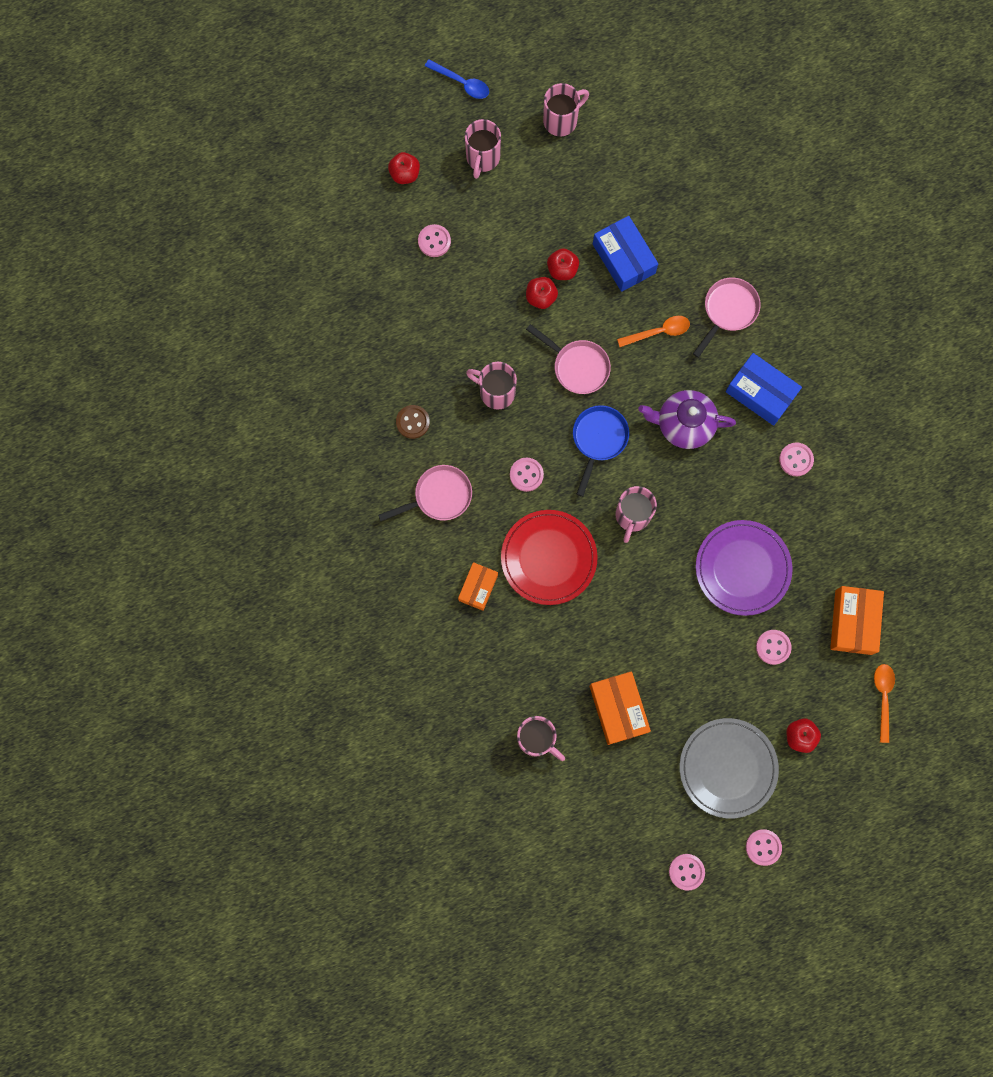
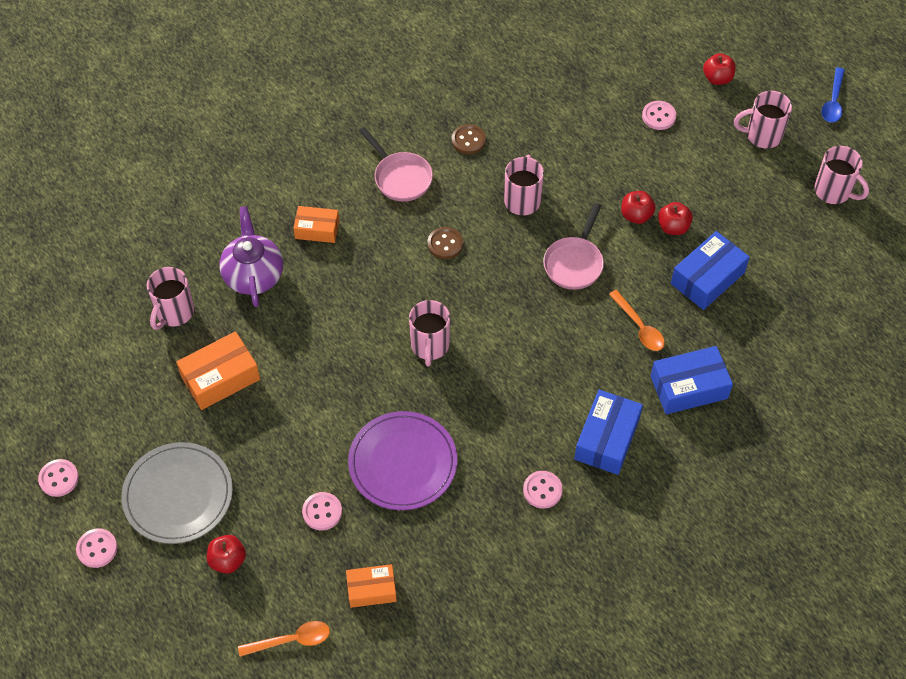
camera: 75 degrees right, 20 degrees down
(526, 475) = (445, 244): pink button -> brown button
(548, 558) = (364, 282): red plate -> none
(598, 439) = (502, 298): blue pan -> none
(632, 516) = (430, 346): pink mug -> pink mug turned 90 degrees counterclockwise
(684, 424) = (545, 372): purple teapot -> purple teapot (253, 275)
(728, 311) = (689, 387): pink pan -> blue box
(853, 622) = (371, 589): orange box -> orange box, size x0.65

